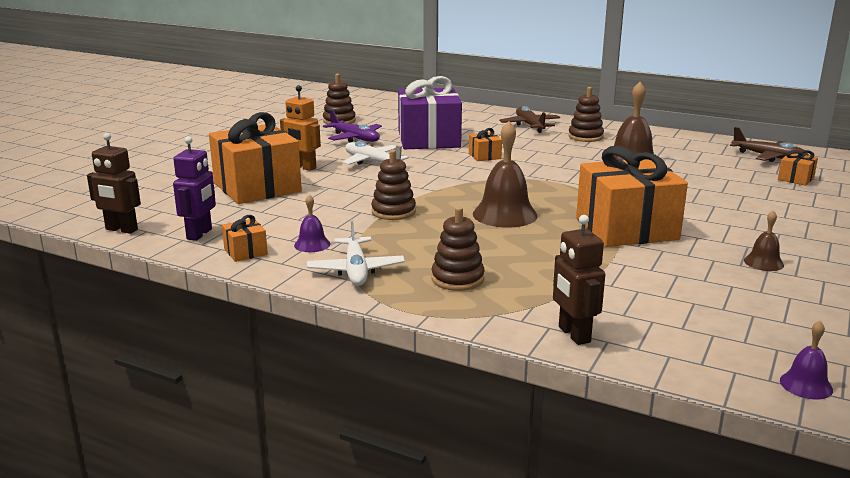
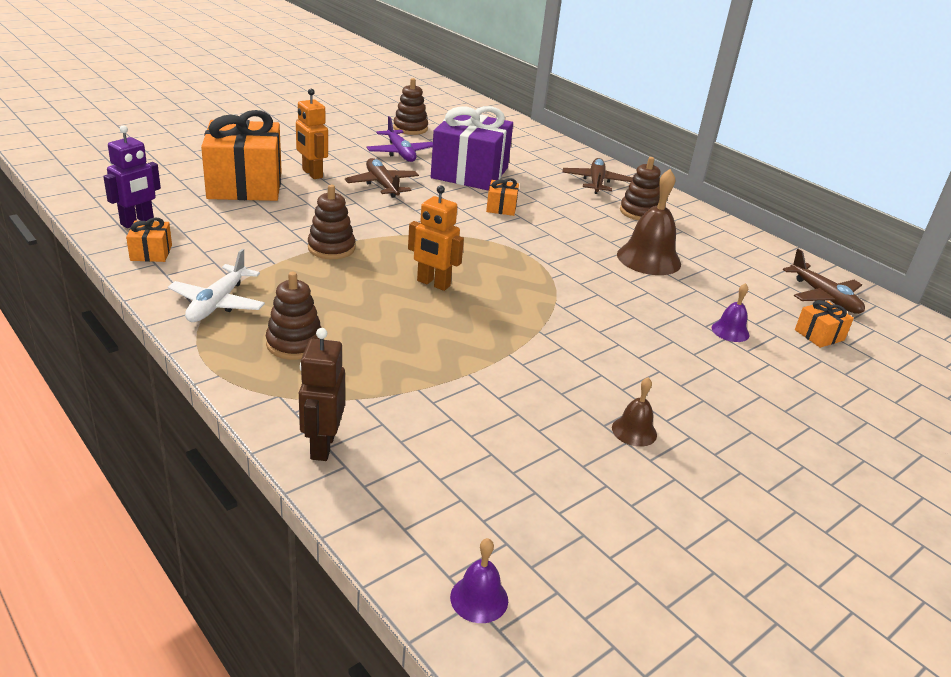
camera: 20 degrees right, 10 degrees up
(121, 230) = (83, 198): brown robot -> none
(312, 244) = (215, 262): purple bell -> purple bell (730, 331)
(372, 162) = (382, 185): white plane -> brown plane
(505, 214) = (433, 283): brown bell -> orange robot
(626, 229) = (536, 339): orange gift -> none

